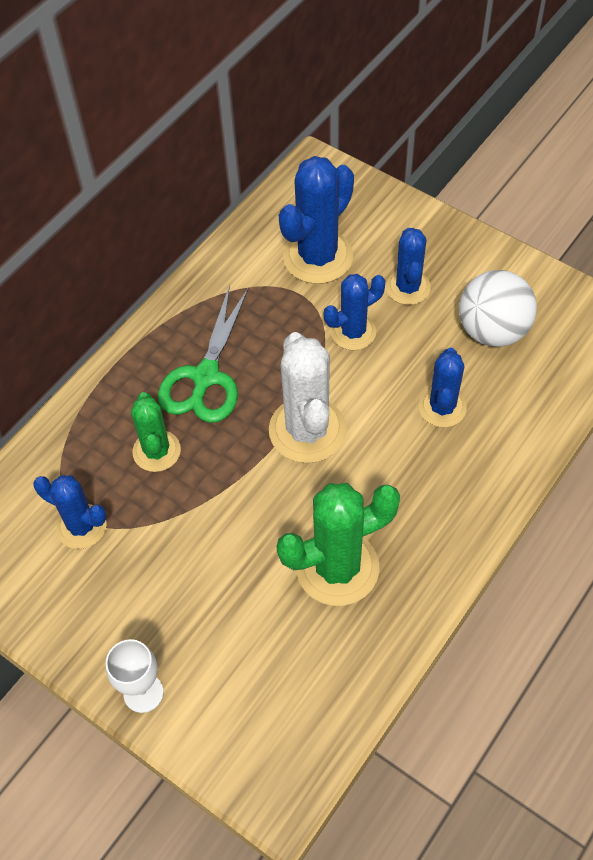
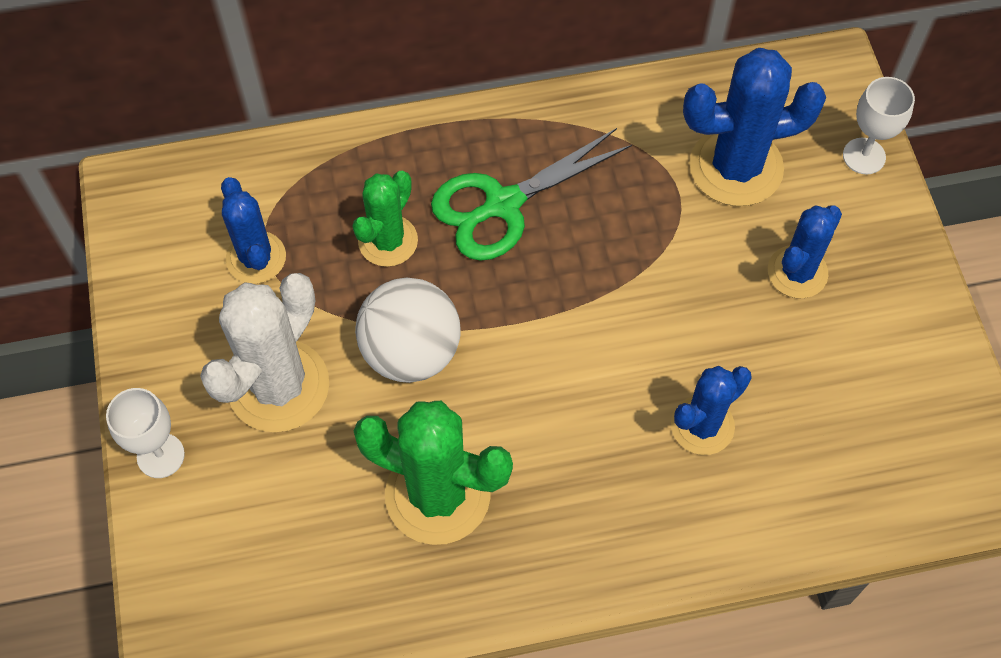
camera: 40 degrees right, 5 degrees up
(307, 430) = (545, 337): white cactus -> white cactus (278, 386)
(353, 332) = (692, 274): blue cactus -> none
(380, 201) = (864, 156): none -> white goblet
(492, 331) = (840, 390): white ball -> white ball (411, 352)

